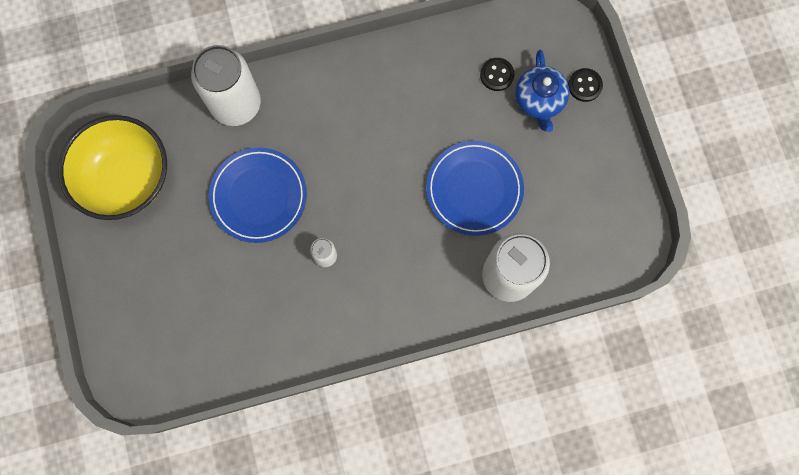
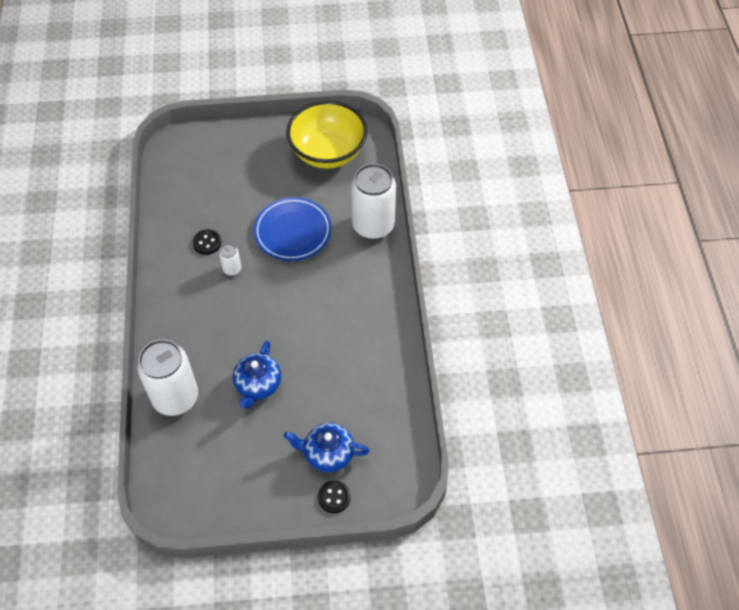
camera: 100 degrees right, 20 degrees down
(474, 189) = (258, 385): blue plate -> blue teapot
(497, 75) = (360, 422): black button -> black button (207, 243)

